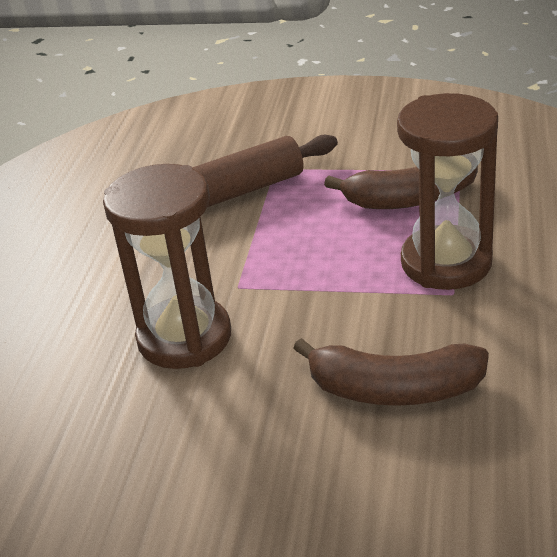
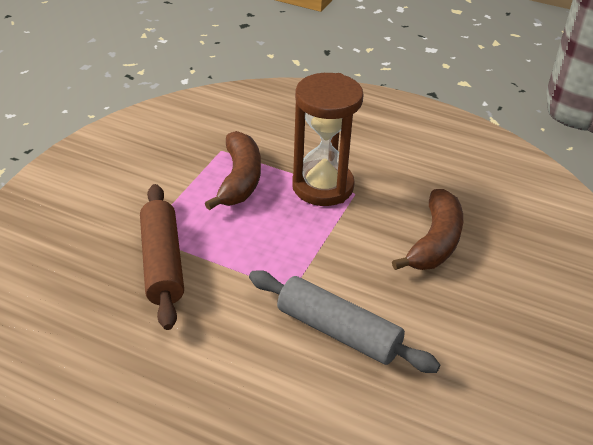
camera: 80 degrees left, 5 degrees up
(184, 337) = (338, 331): brown hourglass -> grey rolling pin

